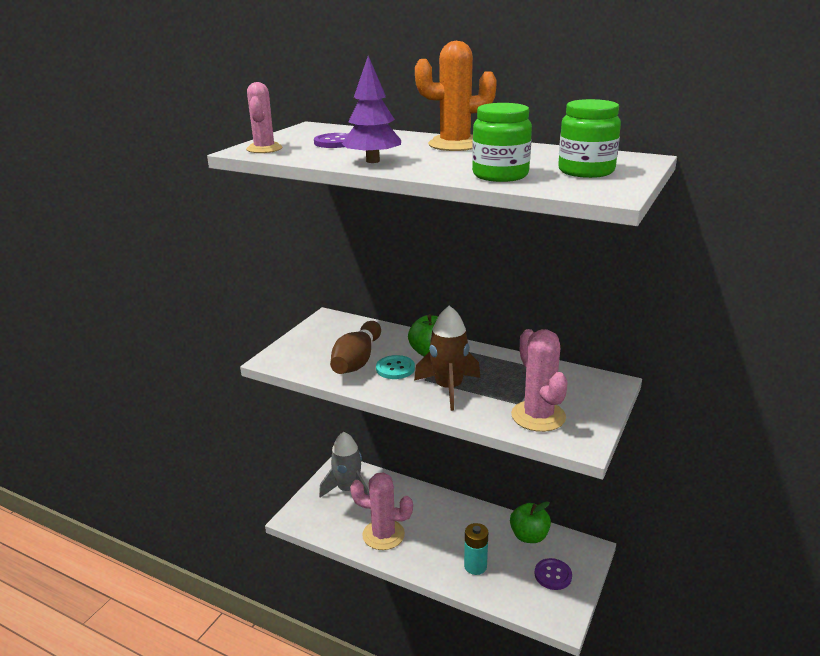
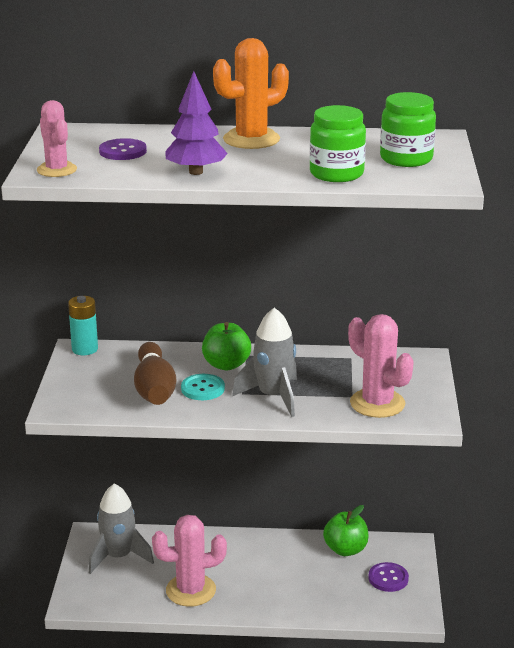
camera: 25 degrees left, 0 degrees up
(448, 388) = (273, 396): brown rocket -> grey rocket
(475, 566) = (307, 592): turquoise battery -> turquoise battery (85, 349)

